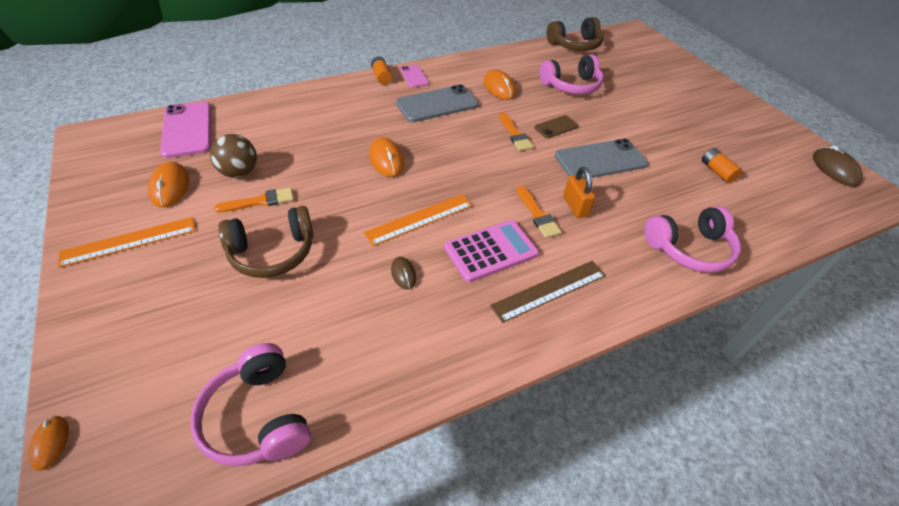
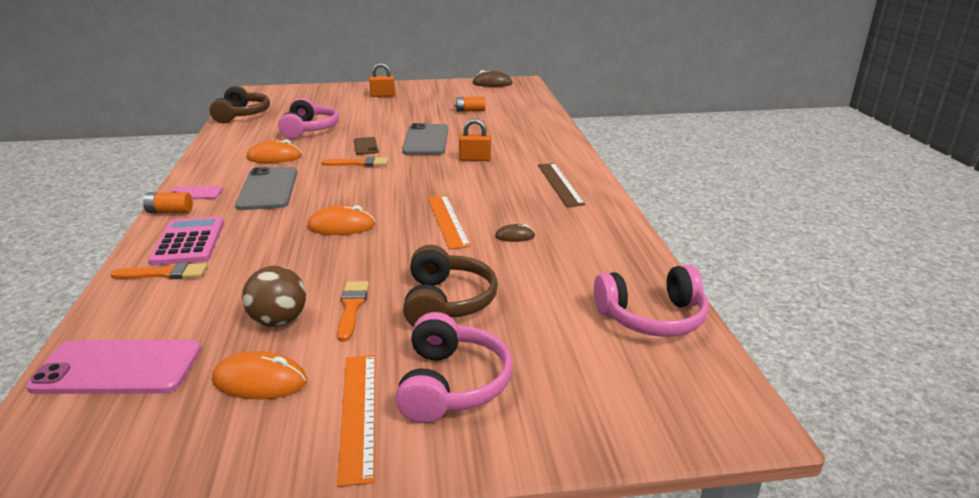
camera: 70 degrees left, 20 degrees down
(50, 443) = (666, 450): orange mouse -> none
(491, 251) = (507, 197): pink calculator -> pink calculator (188, 242)
(537, 214) = (475, 173): orange brush -> orange brush (165, 274)
(689, 249) = (541, 135): pink headphones -> pink headphones (452, 384)
(699, 101) = (383, 95): none -> orange padlock

